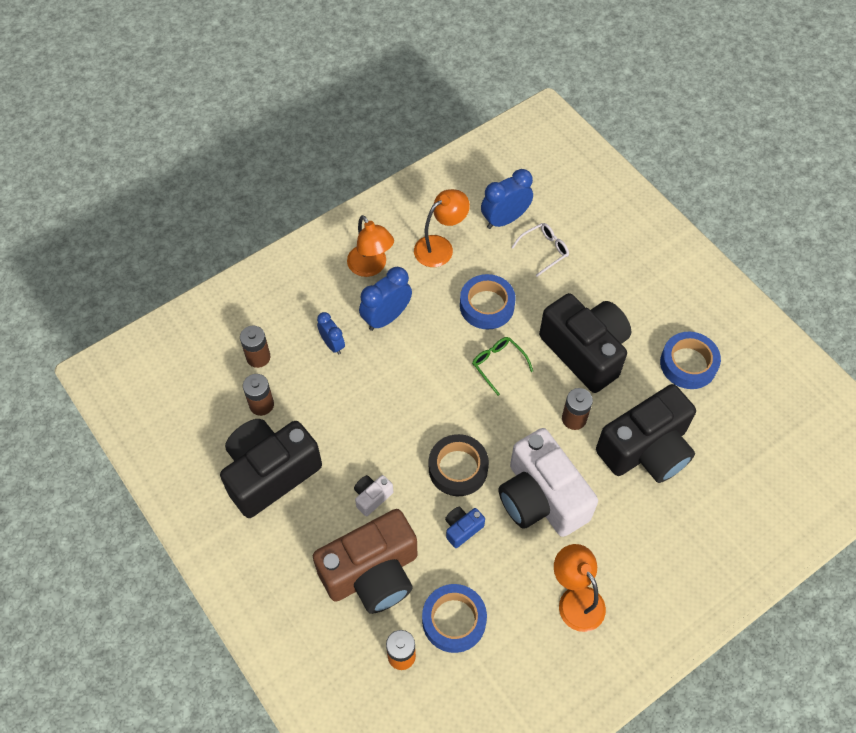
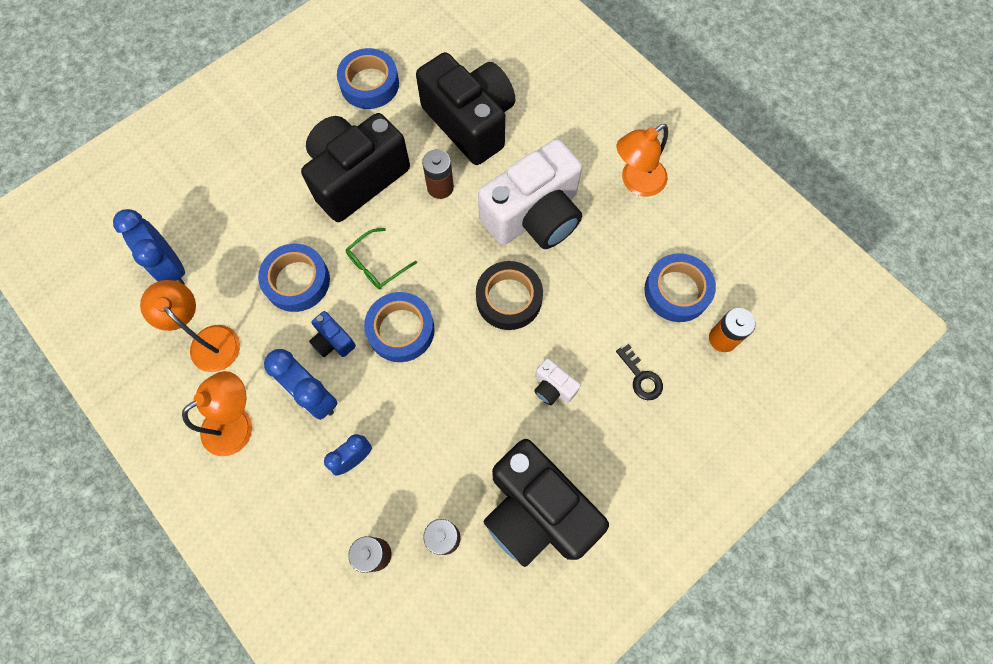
camera: 95 degrees left, 10 degrees up
(372, 573) = (641, 377): brown camera -> black key
(436, 381) = (401, 330): none -> blue tape
(462, 529) = (578, 289): blue camera -> blue camera (333, 341)
(544, 250) = (220, 222): white glasses -> none

